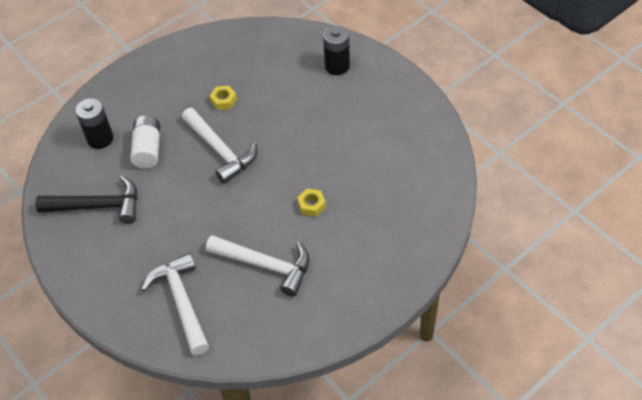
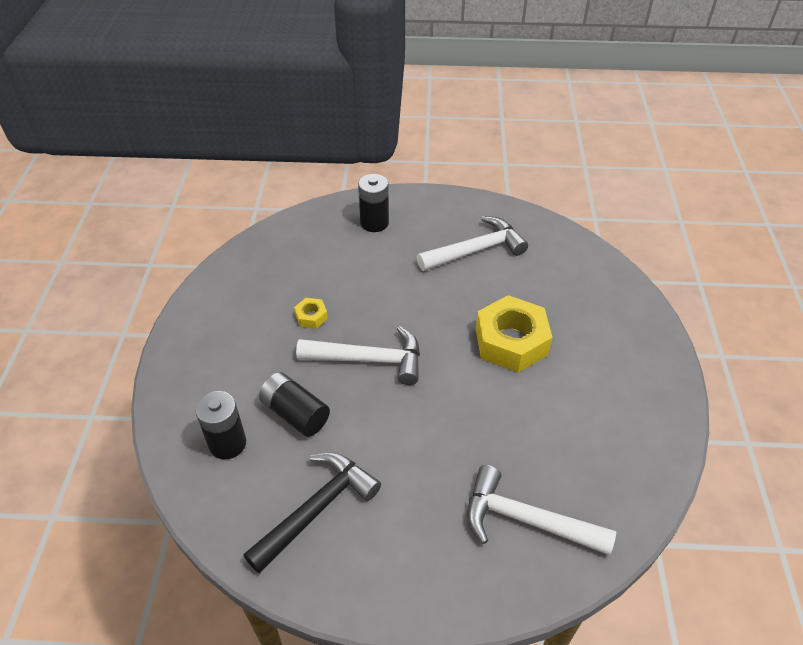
camera: 50 degrees left, 5 degrees down
(148, 149) = (295, 413): white battery -> black battery
(266, 265) = (548, 420): white hammer -> white hammer (476, 250)
(311, 205) = (511, 342): yellow nut -> yellow nut, size x2.25

